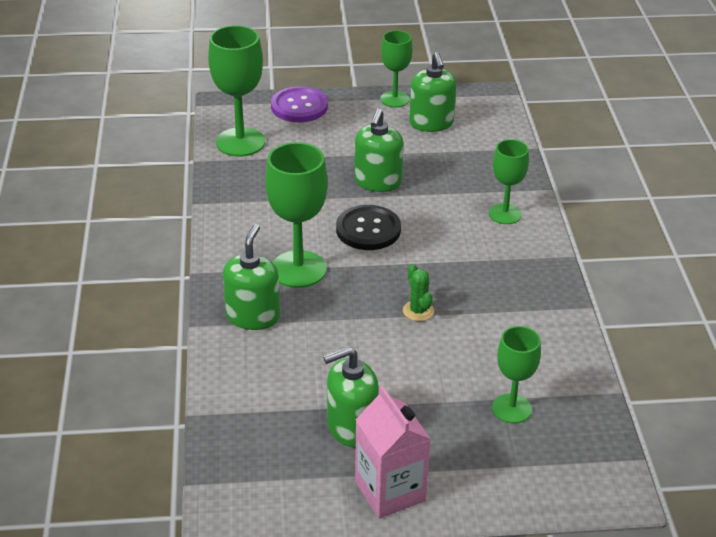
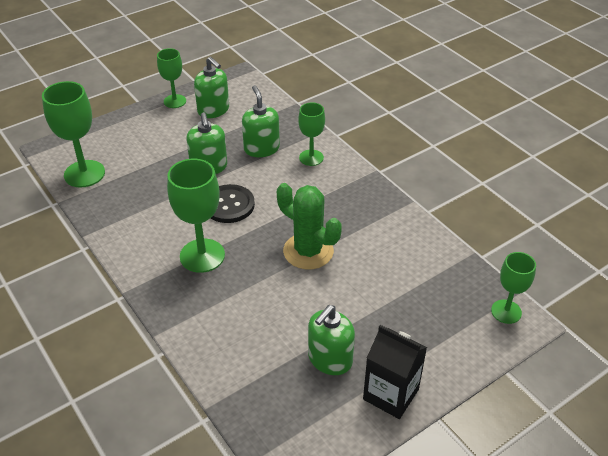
camera: 30 degrees left, 5 degrees up
(253, 316) = (196, 306): green soap dispenser -> green soap dispenser (261, 148)
(299, 106) = (109, 130): purple button -> none
(390, 491) = (391, 394): pink carton -> black carton
(418, 311) = (308, 251): green cactus -> green cactus, size x2.09
(511, 408) = (420, 295): green goblet -> green goblet (506, 311)

